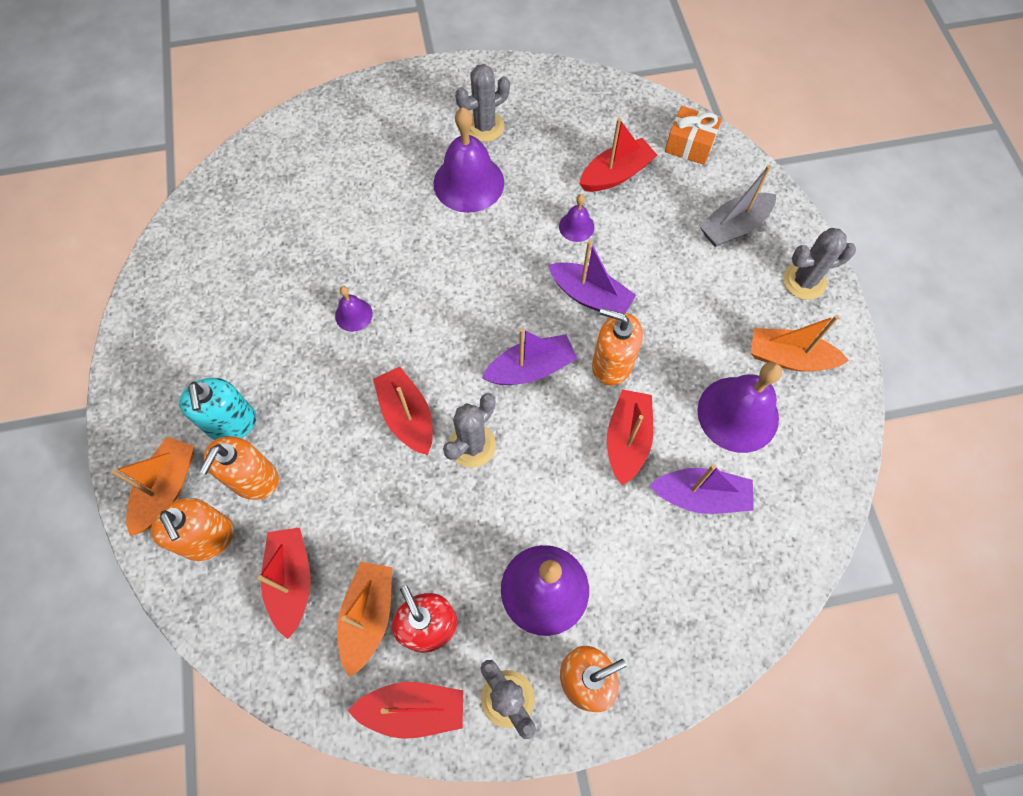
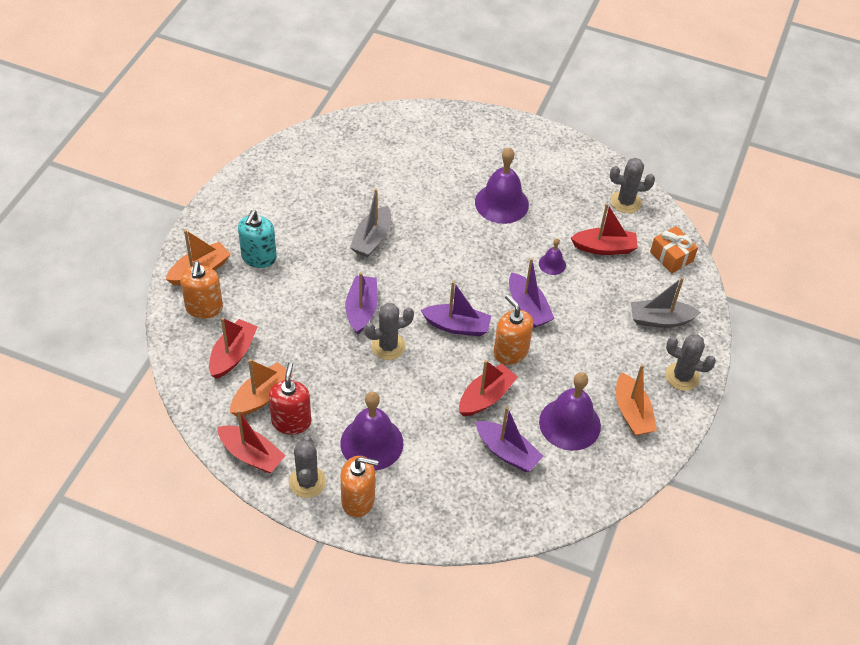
camera: 30 degrees right, 15 degrees down
(254, 479) = (250, 293): orange soap dispenser -> none
(353, 314) = (372, 239): purple bell -> grey boat
(407, 416) = (362, 309): red boat -> purple boat
(484, 126) = (538, 176): grey cactus -> grey cactus (625, 202)
(789, 357) = (632, 413): orange boat -> orange boat turned 150 degrees counterclockwise

